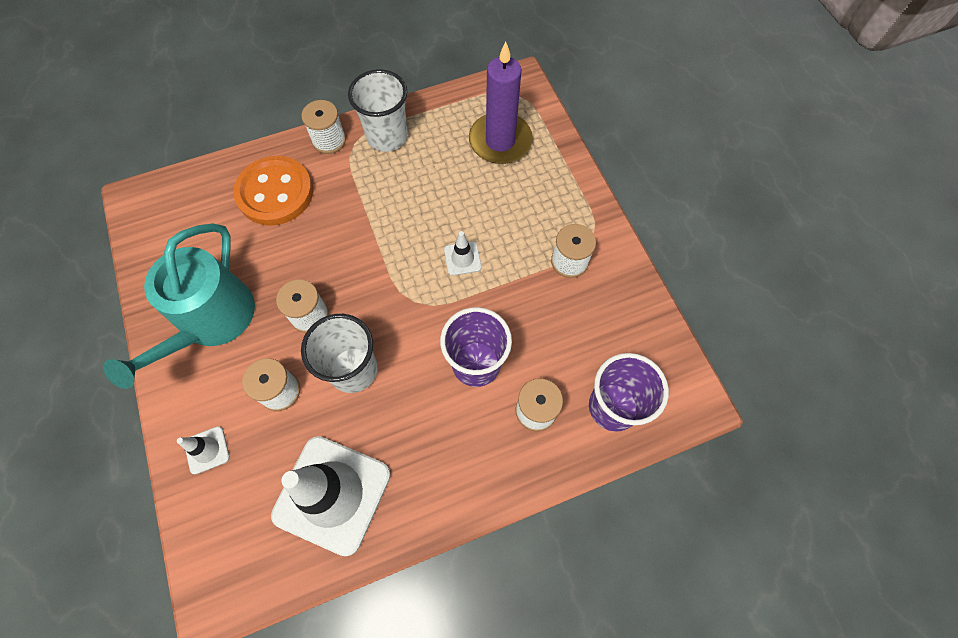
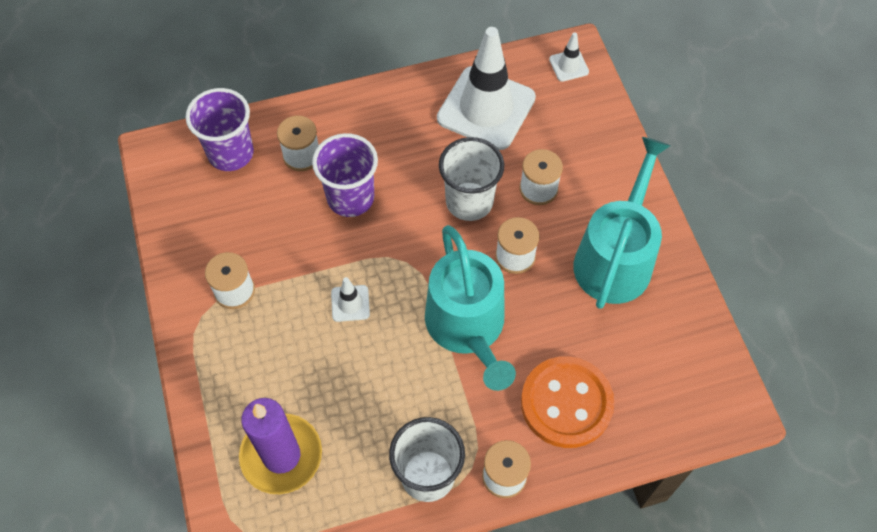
camera: 175 degrees left, 5 degrees down
(207, 450) = (598, 147): white traffic cone -> white traffic cone (568, 65)
(356, 246) = (468, 327): none -> turquoise watering can

